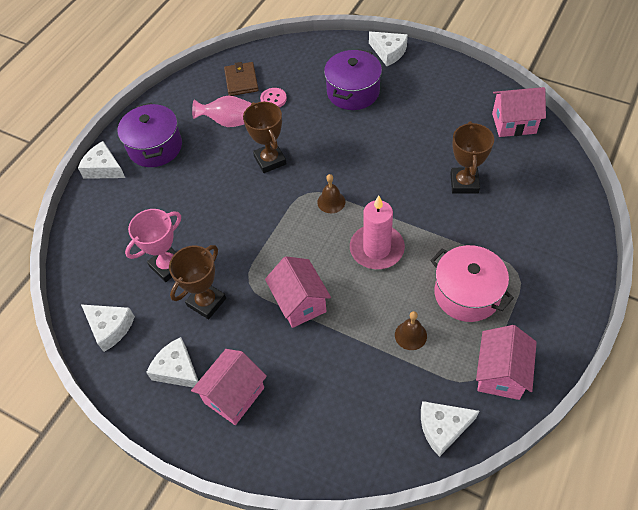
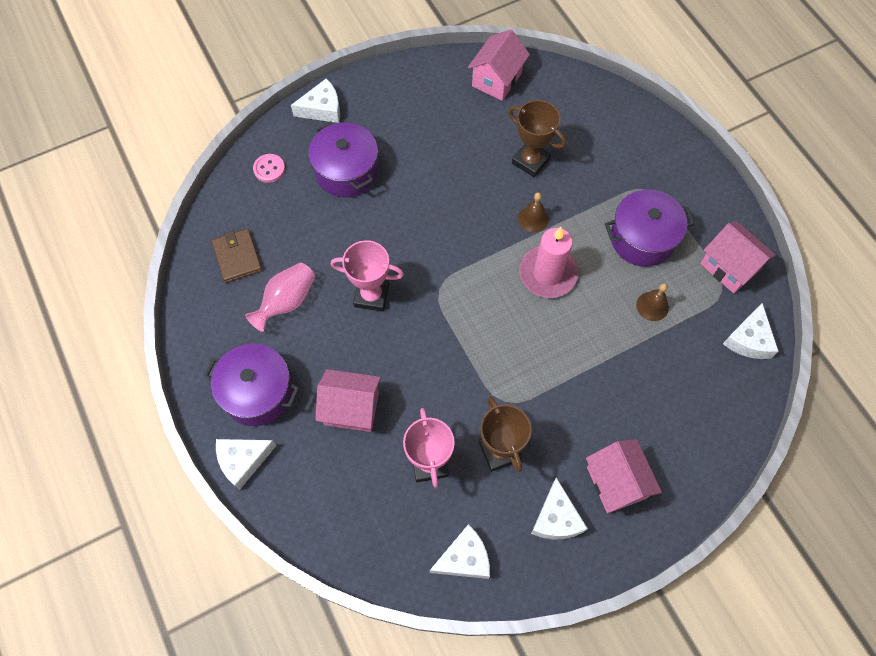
camera: 60 degrees left, 10 degrees up
(177, 369) = (556, 518): white cheese -> white cheese turned 75 degrees counterclockwise
(241, 81) = (237, 257): brown wallet -> brown wallet turned 45 degrees clockwise
(270, 160) = (371, 296): brown trophy -> pink trophy
(273, 99) = (292, 244): pink button -> pink button (269, 169)
(300, 303) = (559, 371): pink house -> pink house (351, 408)
(331, 202) = (466, 276): brown bell -> brown bell (533, 218)
(467, 294) = (642, 238): pink pot -> purple pot

